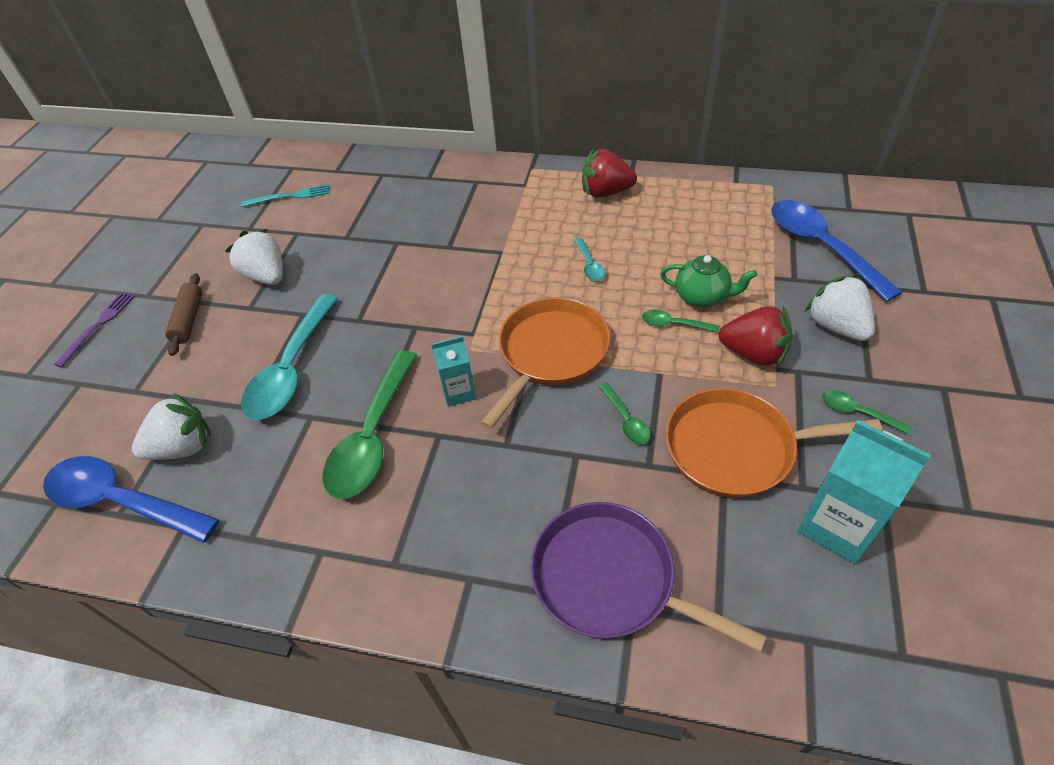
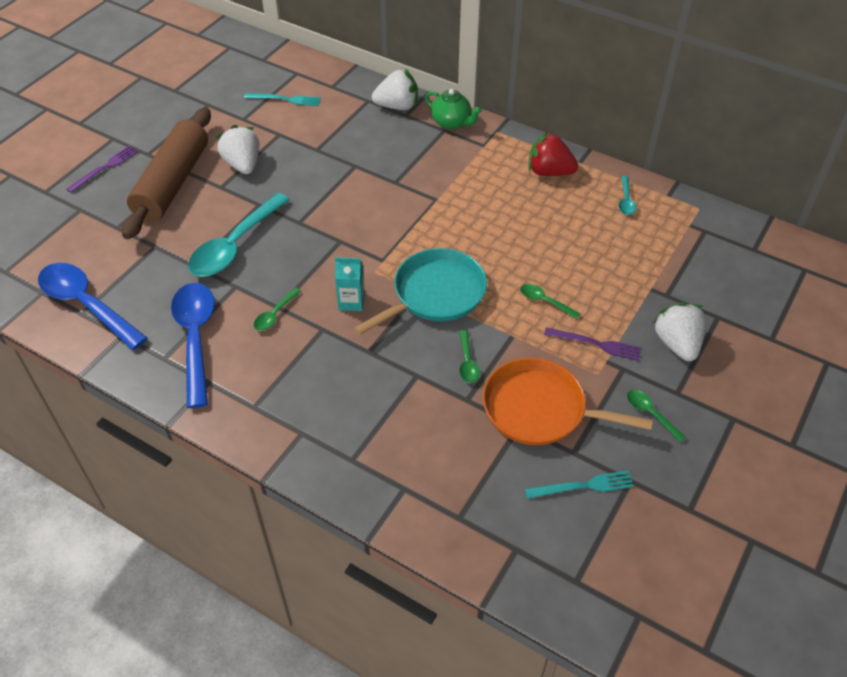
camera: 15 degrees right, 0 degrees up
(183, 447) = (139, 280): white strawberry -> white strawberry (397, 106)
(189, 319) = (173, 183): brown rolling pin -> brown rolling pin, size x2.12
(373, 436) = (275, 314): green spoon -> green spoon, size x0.45
(550, 353) = (435, 294): orange pan -> turquoise pan
(589, 265) = (502, 232): turquoise spoon -> turquoise spoon (626, 201)
(610, 579) = (399, 465): purple pan -> none
(702, 297) = (580, 286): green teapot -> green teapot (452, 123)
(754, 353) = (596, 344): red strawberry -> purple fork
(821, 247) = (707, 275): blue spoon -> blue spoon (195, 338)
(837, 525) = (583, 486): turquoise carton -> turquoise fork

